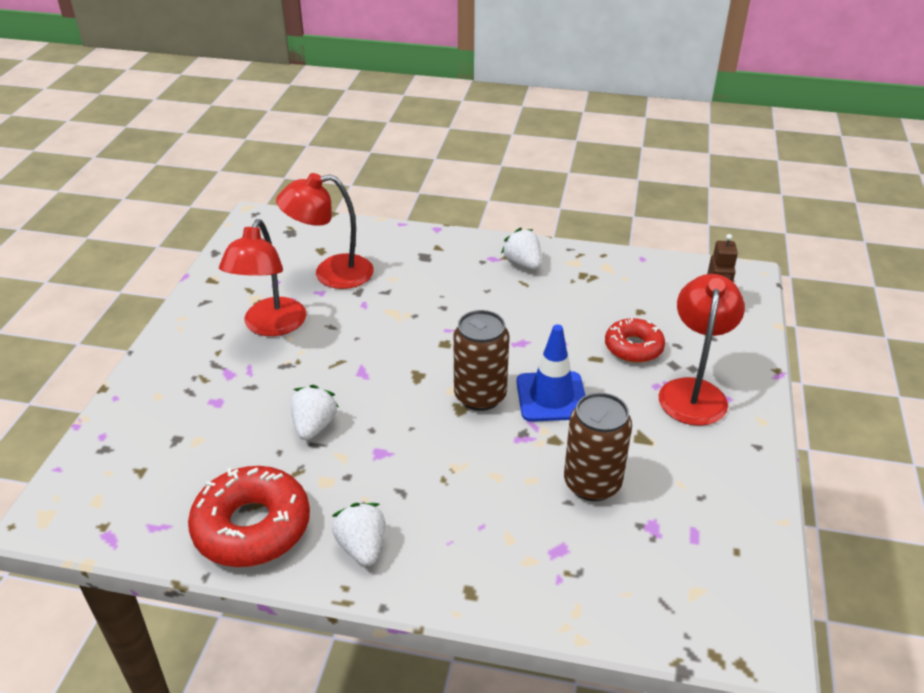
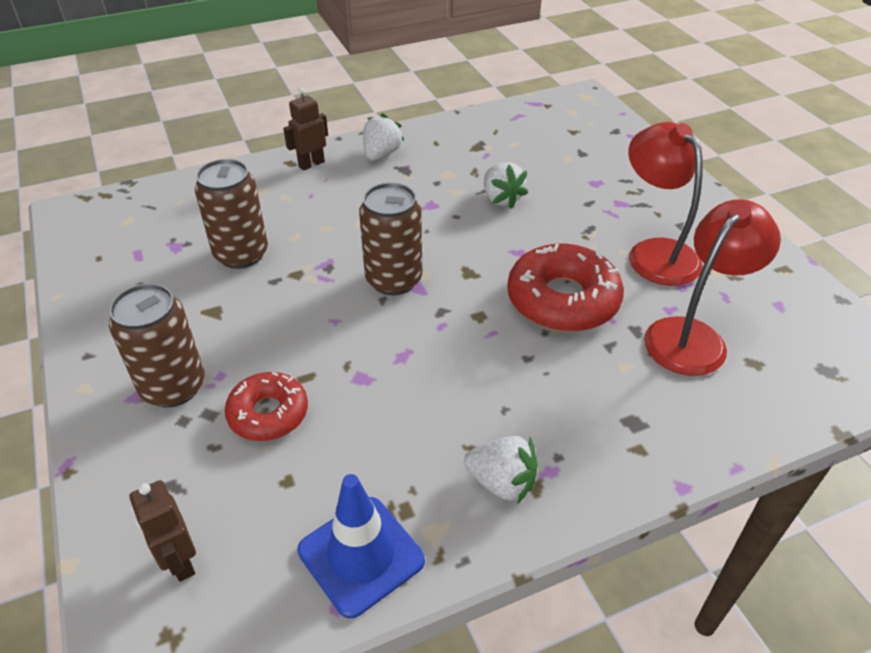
camera: 145 degrees right, 5 degrees up
(252, 527) = (462, 136): red donut -> red donut (562, 300)
(362, 547) = (381, 154): white strawberry -> white strawberry turned 105 degrees counterclockwise
(448, 575) = (311, 164): none -> brown robot
(551, 397) = (325, 310): blue traffic cone -> blue traffic cone (361, 555)
(693, 391) = (173, 387): red lamp -> brown can

